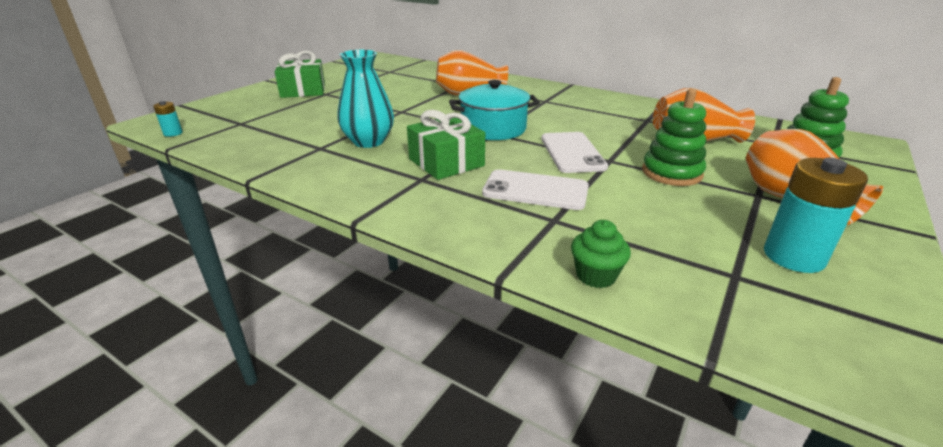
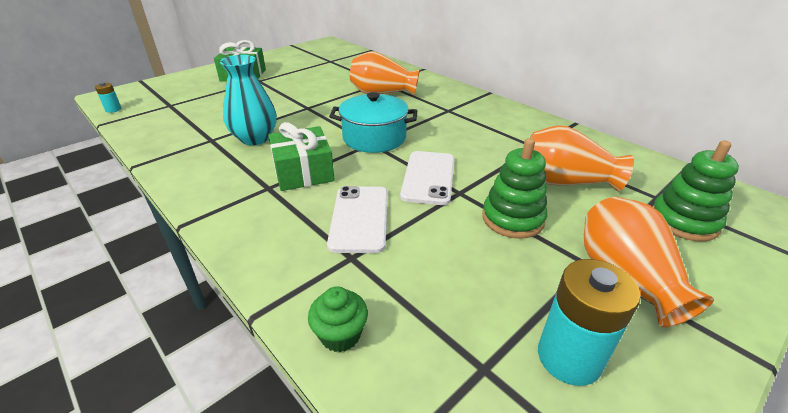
camera: 15 degrees right, 5 degrees up
(535, 190) = (359, 218): white phone -> white phone turned 60 degrees clockwise

